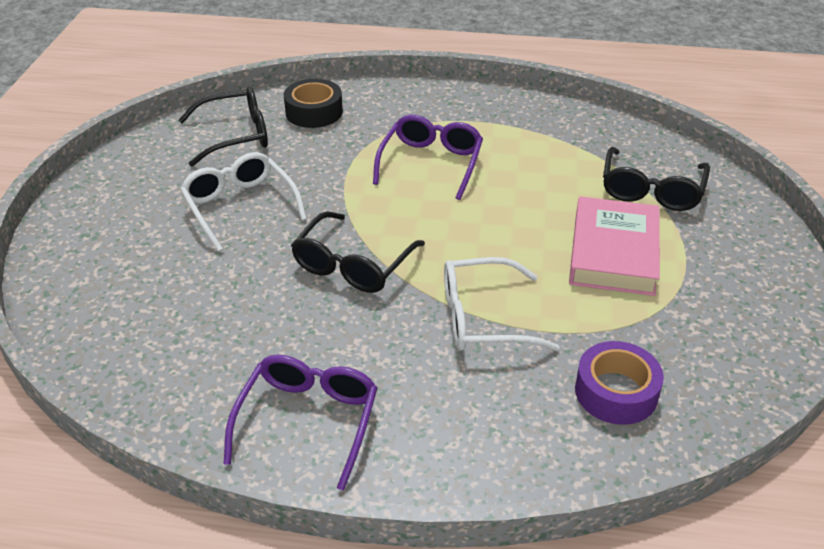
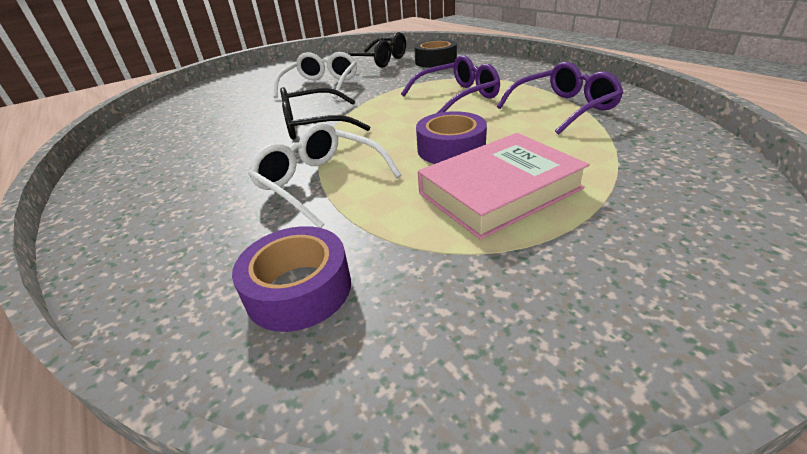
camera: 50 degrees right, 5 degrees down
(308, 421) = (139, 181): purple glasses -> purple glasses (563, 108)
(525, 231) = (451, 149): none -> purple tape
(651, 190) = (624, 165): black glasses -> none

